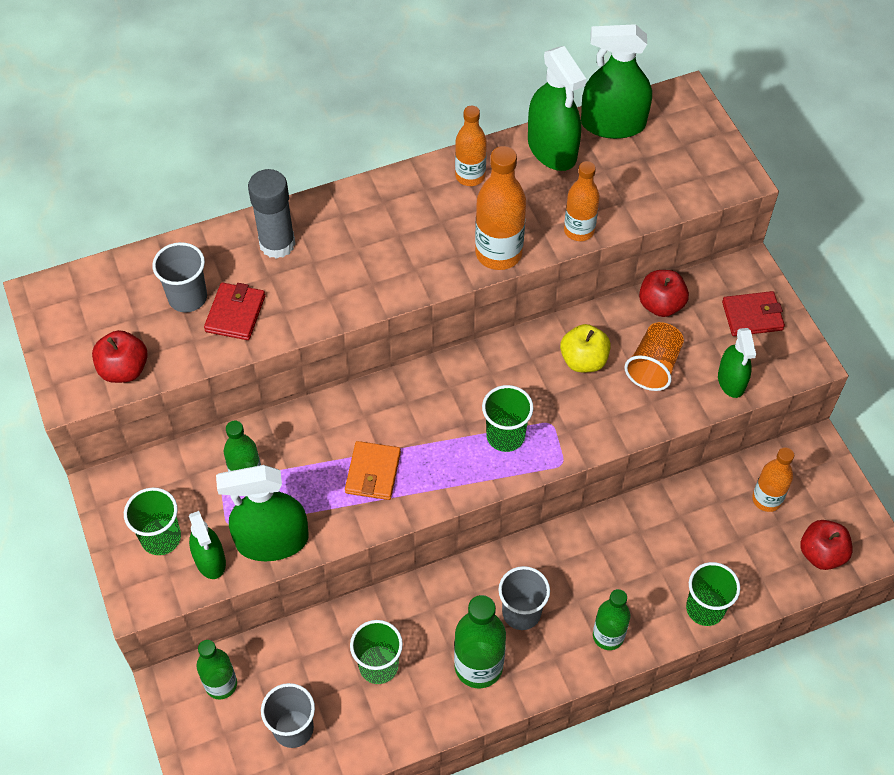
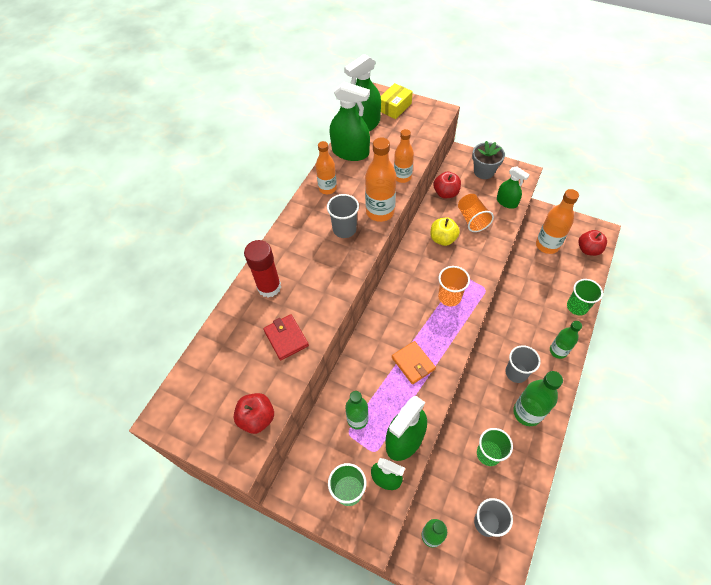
camera: 40 degrees left, 0 degrees up
(187, 297) = (251, 351): grey cup -> grey cup (344, 229)
(277, 244) = (269, 287): grey glue stick -> red glue stick
(505, 436) = (449, 297): green cup -> orange cup
(684, 128) = (394, 107): none -> yellow box
(752, 316) = (484, 171): red wallet -> grey flower pot
(766, 499) = (547, 245): orange bottle -> orange bottle, size x1.51

